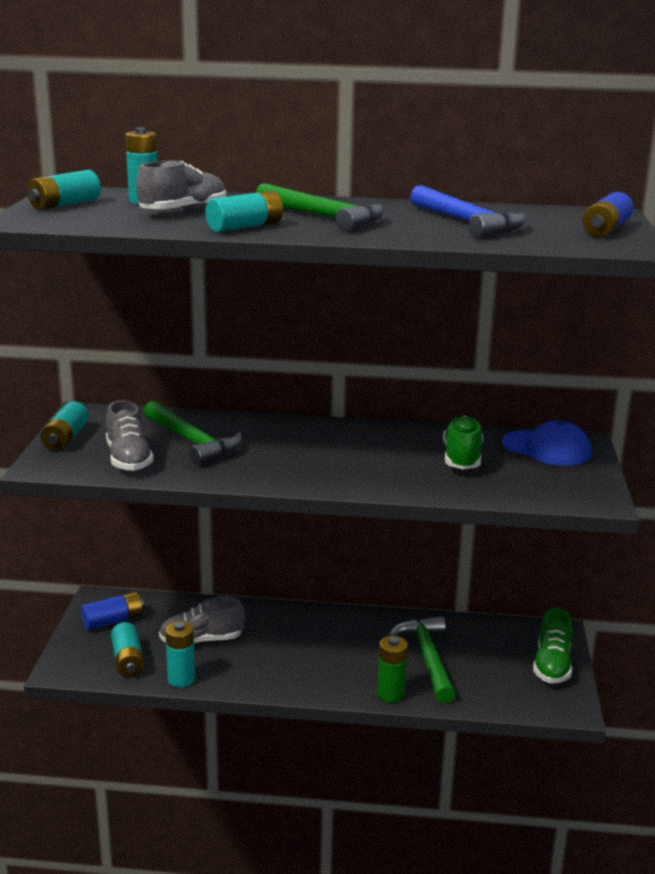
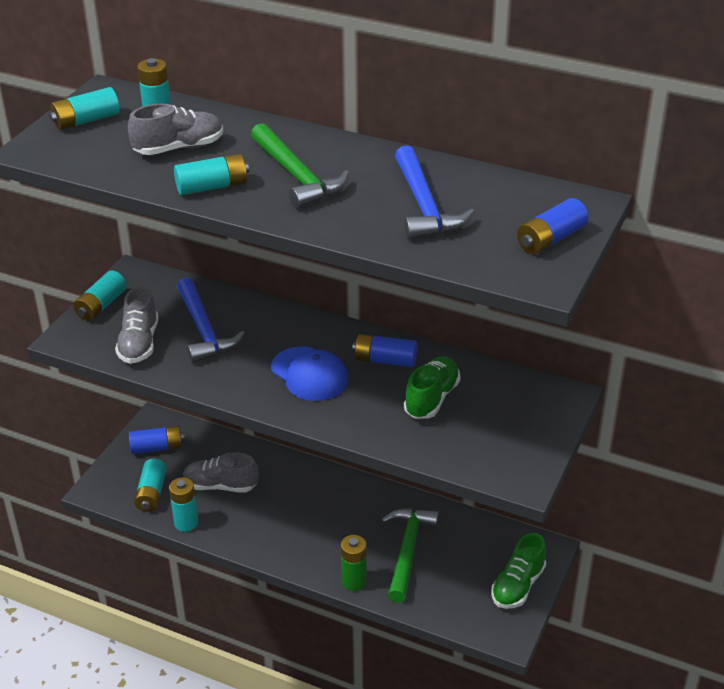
camera: 20 degrees right, 15 degrees up
(192, 442) = (204, 330): green hammer -> blue hammer
(394, 439) = (385, 360): none -> blue battery
(546, 448) = (522, 400): blue cap -> blue cap (309, 374)

